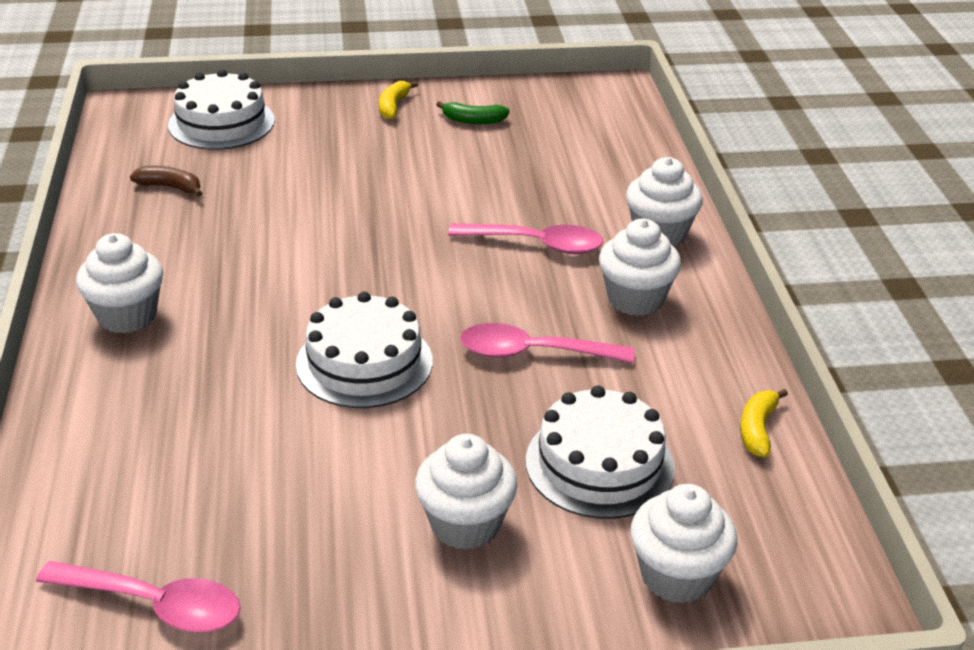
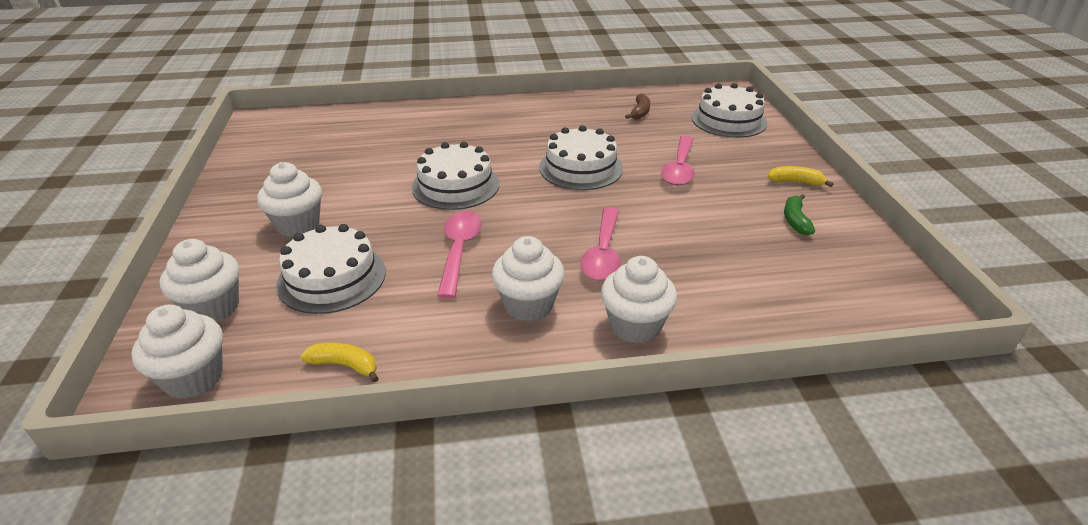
camera: 90 degrees right, 0 degrees up
(127, 316) = (505, 114): white cupcake -> white cupcake (194, 378)
(155, 605) = (284, 143): pink spoon -> pink spoon (679, 168)
(331, 249) = (581, 168): none -> white cake

